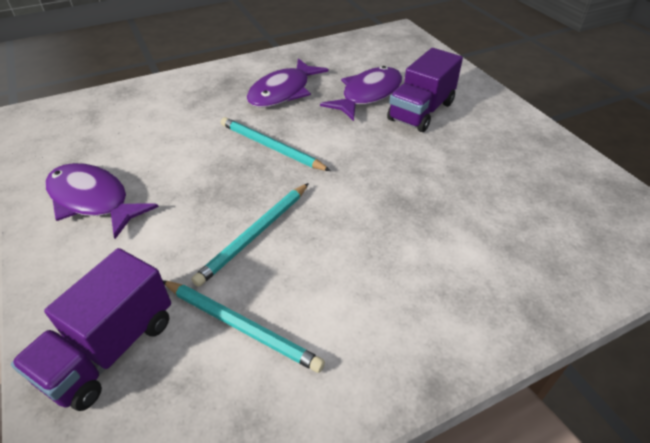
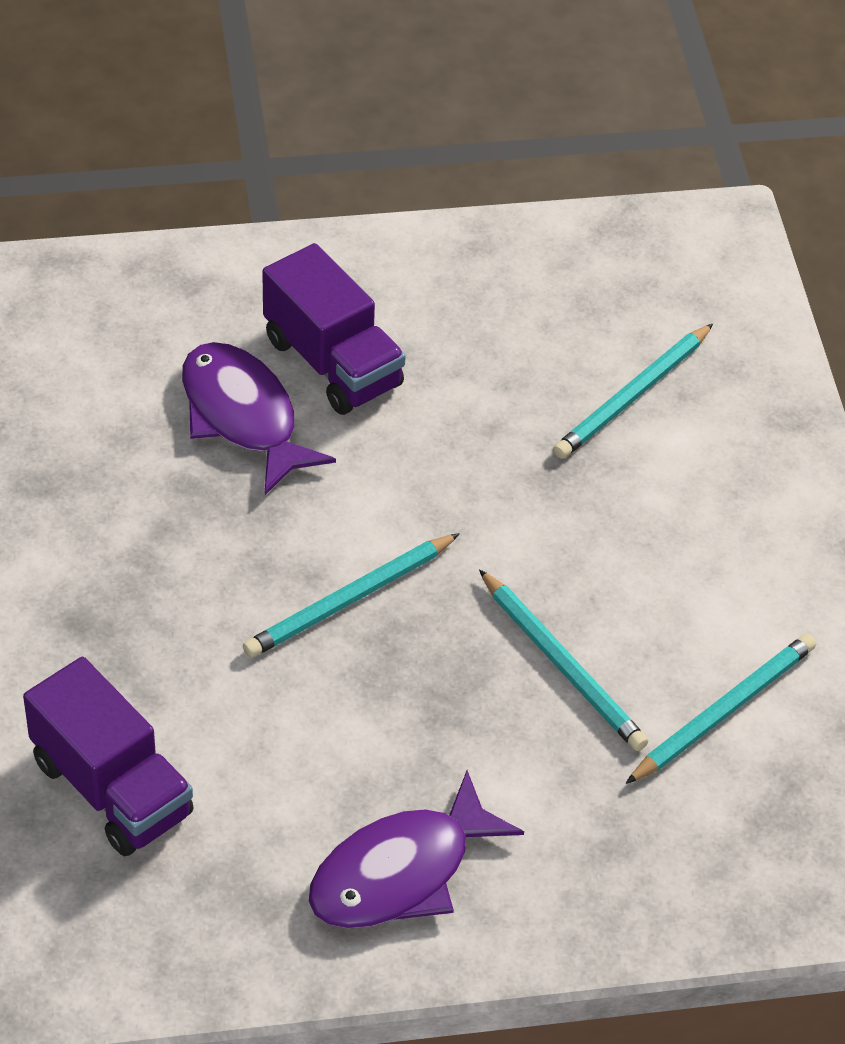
camera: 75 degrees left, 5 degrees up
(110, 349) = (718, 855): purple truck -> purple truck (112, 788)
(283, 92) = (170, 541): purple fish -> none
(488, 223) = (633, 396): none -> turquoise pencil

